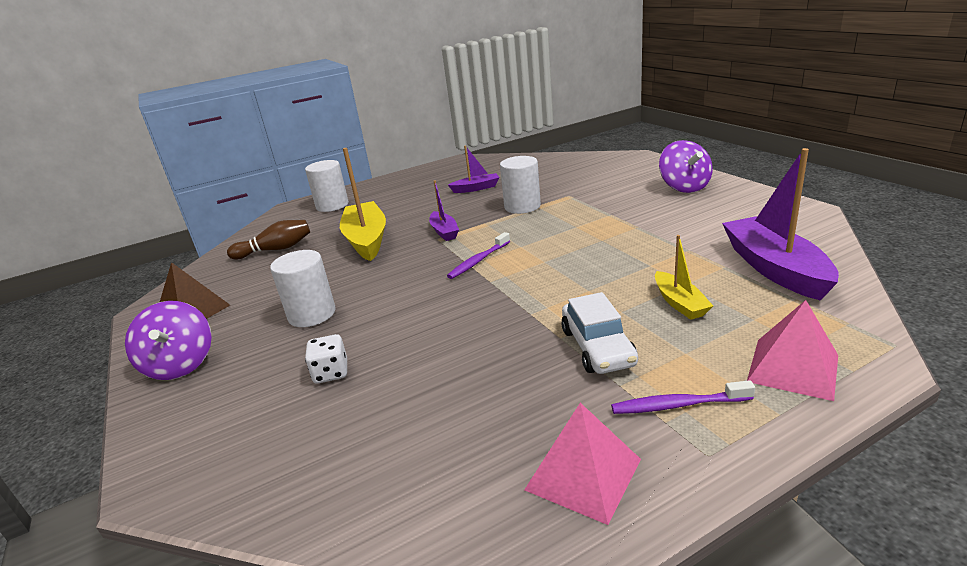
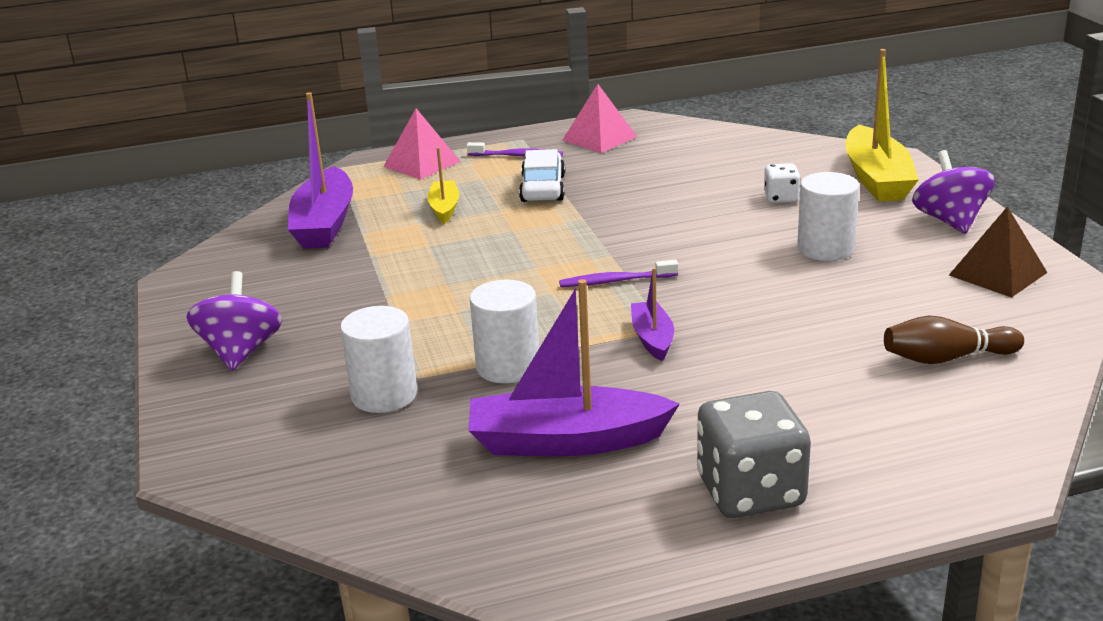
camera: 170 degrees left, 0 degrees up
(332, 205) = (890, 463): white cylinder -> white cylinder (384, 395)
(366, 240) = (783, 348): yellow boat -> yellow boat (877, 179)
(394, 189) = (750, 492): none -> grey dice
(476, 188) = (566, 441): purple boat -> purple boat, size x1.88
(478, 261) = (615, 281): purple toothbrush -> purple toothbrush turned 150 degrees counterclockwise

